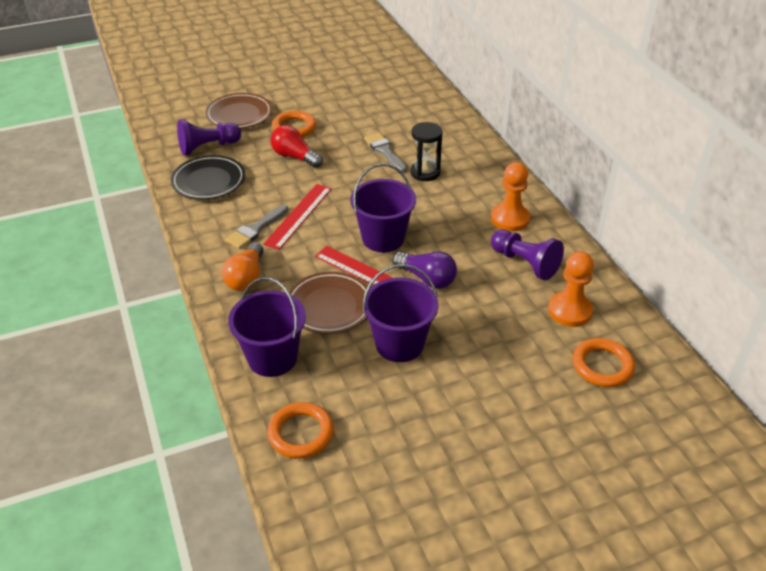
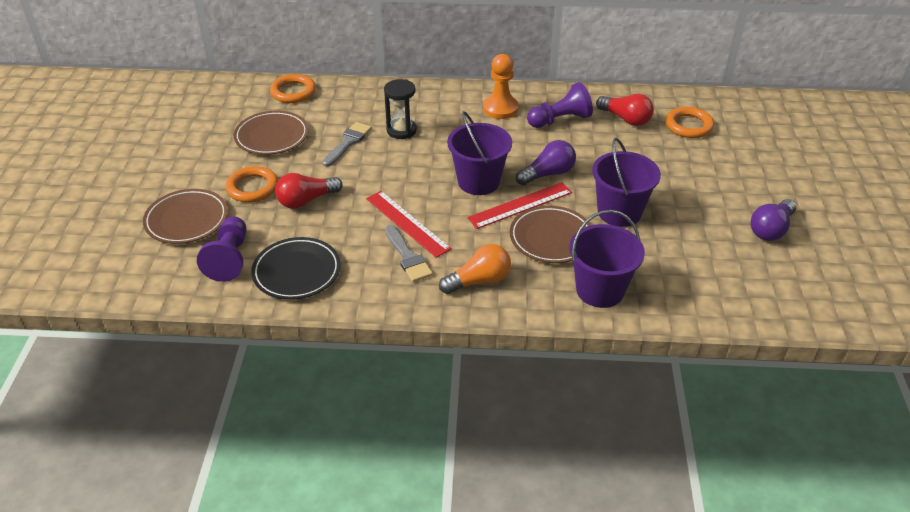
camera: 65 degrees left, 0 degrees up
(246, 277) = (479, 281): orange light bulb -> orange light bulb turned 60 degrees counterclockwise
(301, 433) = (697, 295): orange ring -> orange ring (293, 92)
(364, 114) = (272, 136): none -> brown plate
(384, 151) = (348, 143): grey brush -> grey brush turned 120 degrees clockwise
(451, 479) = (771, 229): none -> purple light bulb
(569, 311) = (625, 119): orange pawn -> red light bulb

